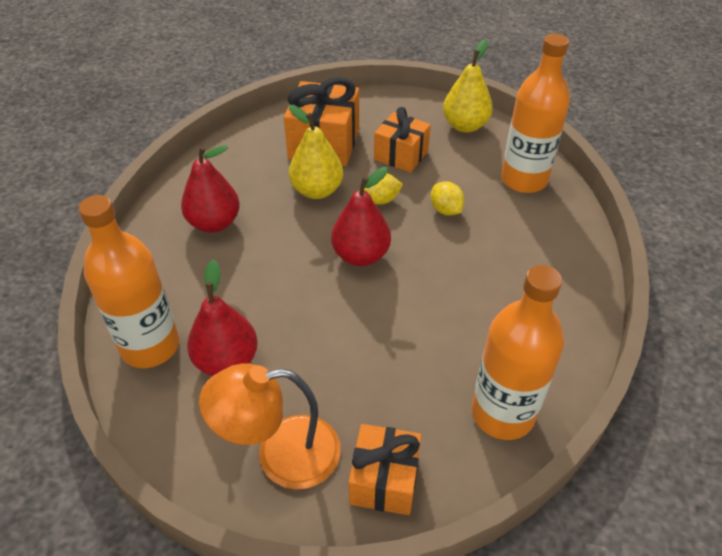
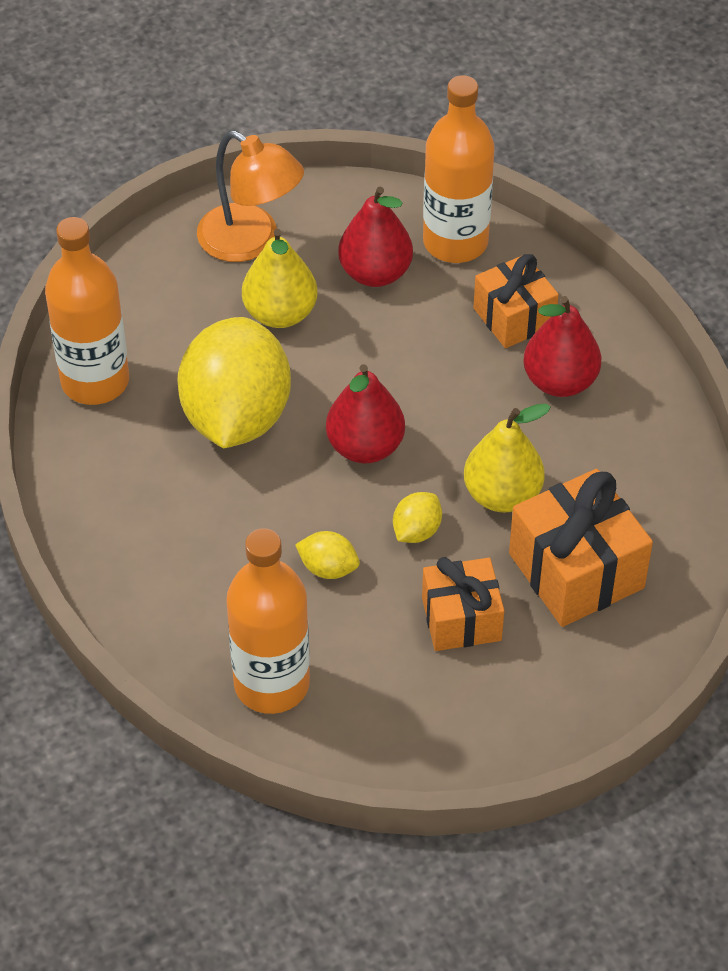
camera: 140 degrees right, 5 degrees up
(281, 455) = (251, 242): orange lamp -> orange lamp turned 90 degrees clockwise
(384, 480) = (153, 275): orange gift -> orange gift (514, 317)
(421, 322) = (236, 416): none -> yellow lemon
(465, 126) = (428, 737): yellow pear -> yellow pear (280, 313)

